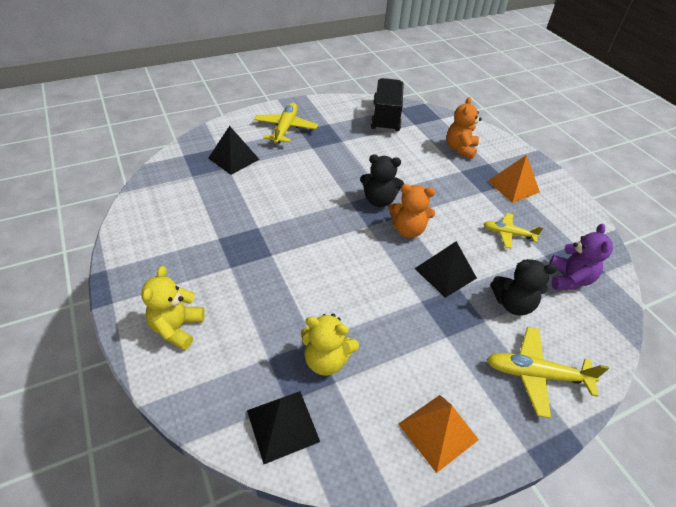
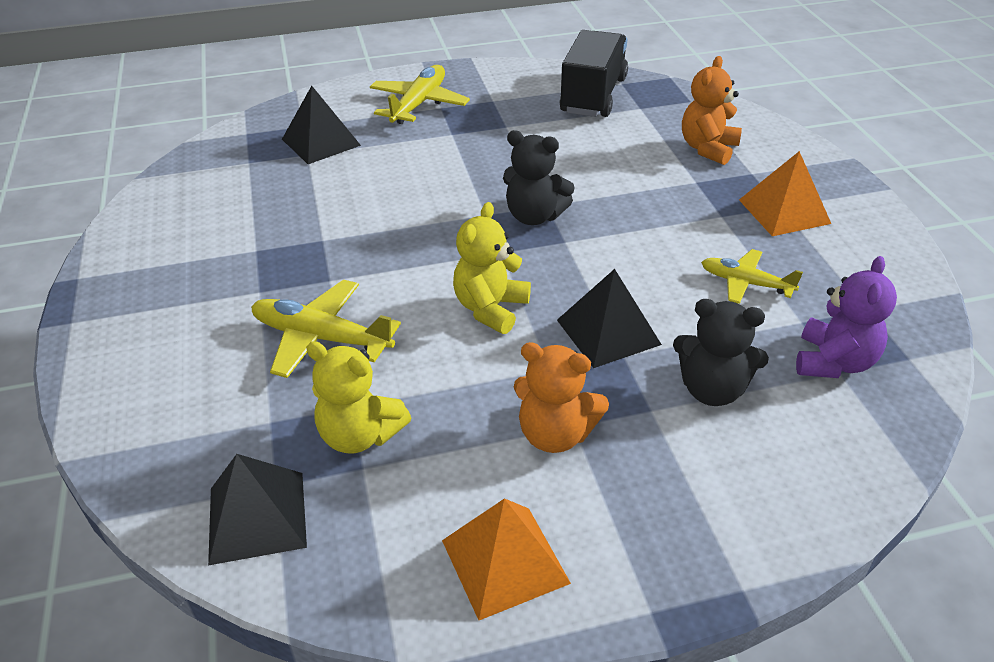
camera: 15 degrees right, 5 degrees down
(177, 328) = (150, 365): yellow teddy bear -> yellow teddy bear (490, 309)
(408, 230) = (567, 263): orange teddy bear -> orange teddy bear (555, 434)
(536, 374) = (712, 501): yellow plane -> yellow plane (321, 337)

